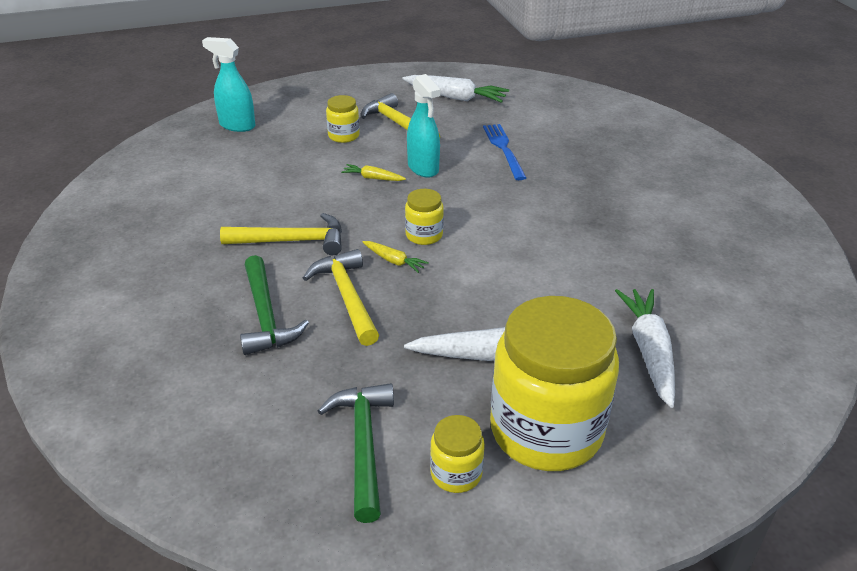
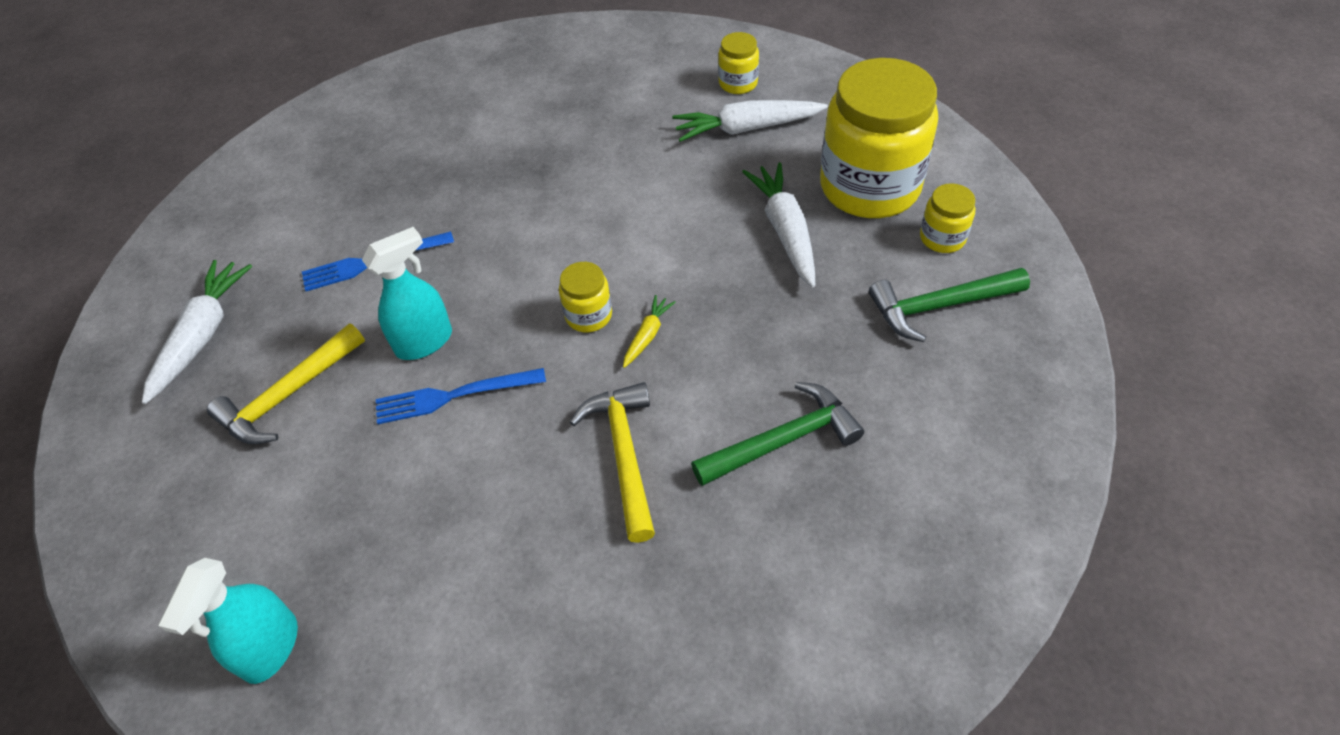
camera: 95 degrees left, 15 degrees up
(343, 136) = (322, 462): yellow jar -> yellow jar (738, 83)
(347, 297) = (726, 367): yellow hammer -> none
(373, 178) = (454, 395): yellow carrot -> blue fork

